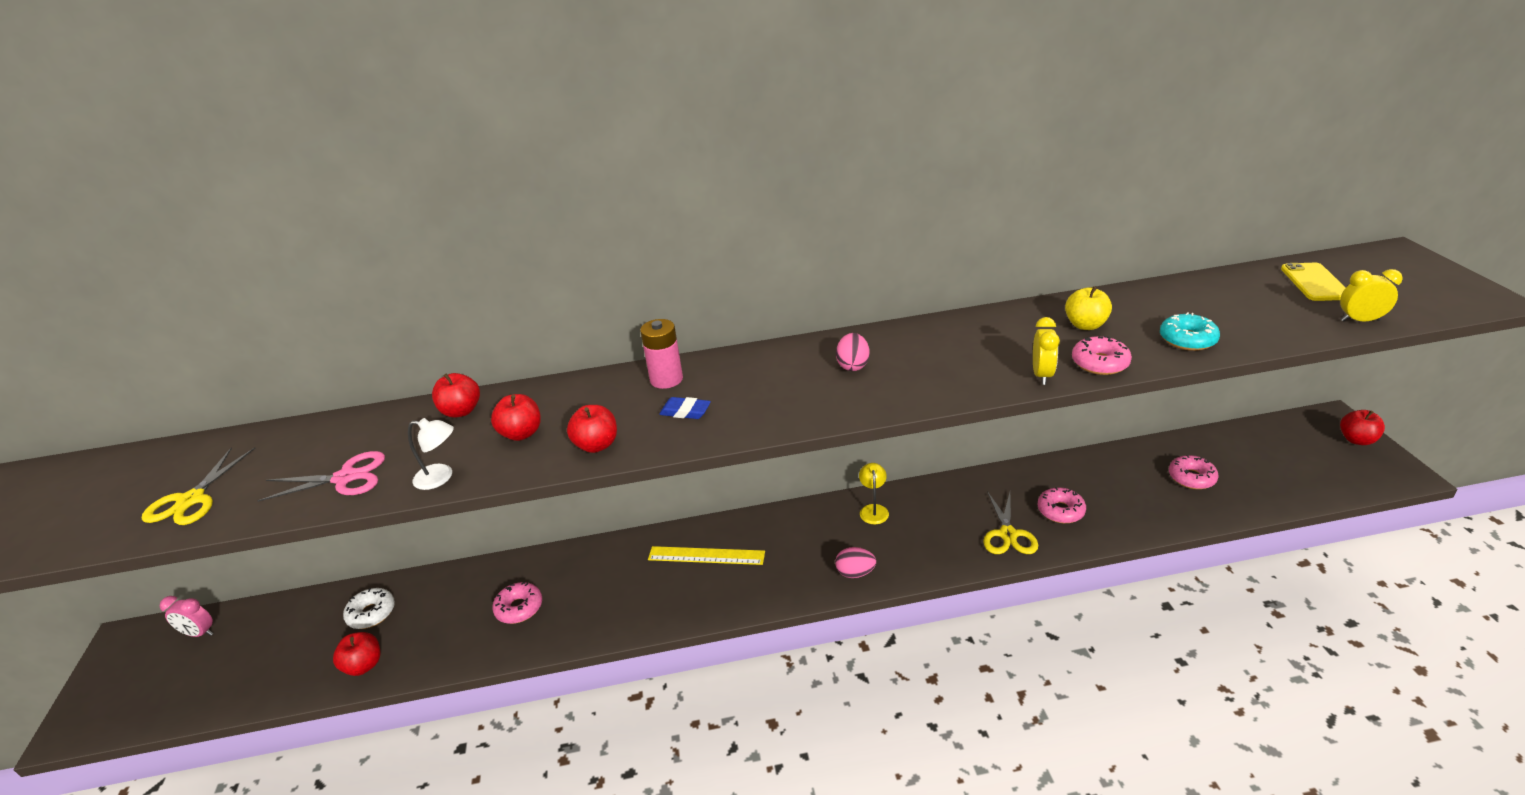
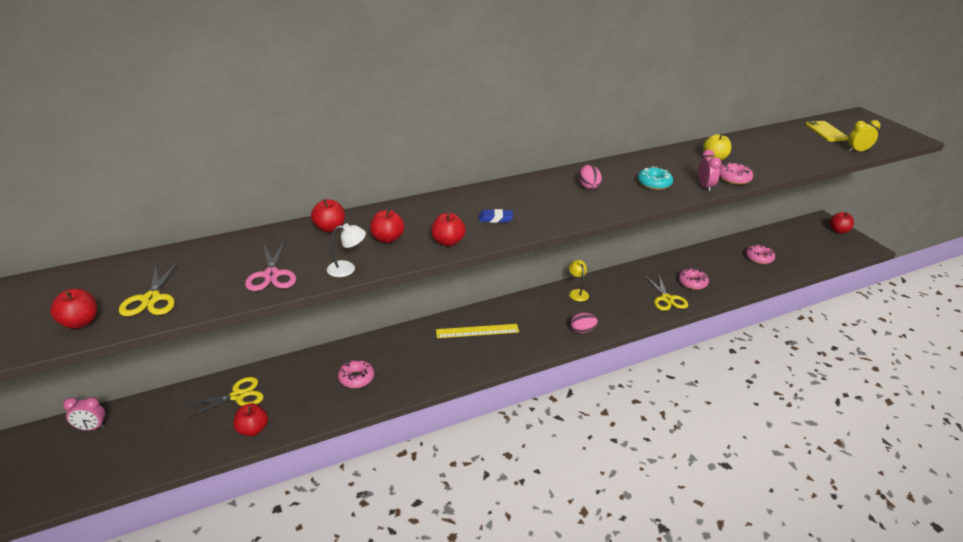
camera: 20 degrees left, 0 degrees up
(96, 525) = (80, 322): none -> red apple
(345, 478) = (271, 275): pink scissors -> pink scissors turned 105 degrees clockwise
(371, 613) = (238, 396): white donut -> yellow scissors
(666, 379) = (468, 200): pink battery -> none
(1042, 375) = (705, 186): yellow clock -> pink clock
(1187, 339) = (774, 164): turquoise donut -> turquoise donut (654, 183)

